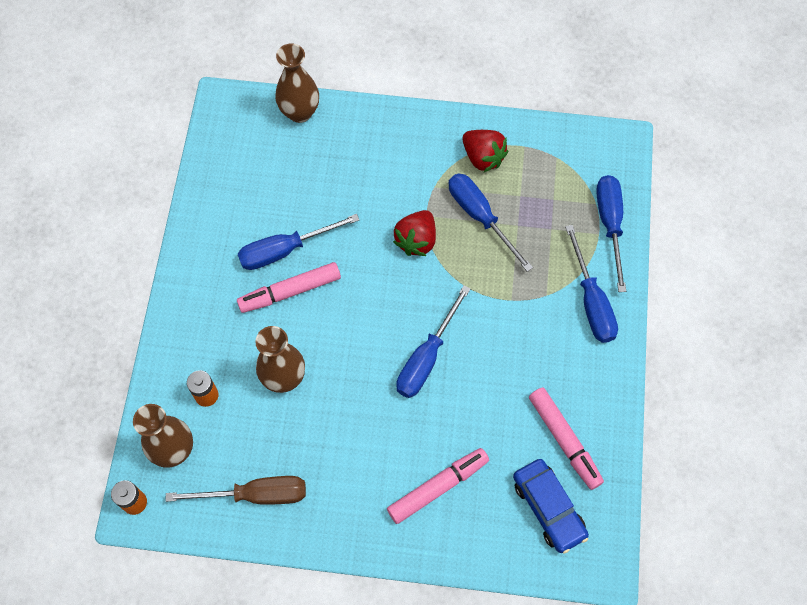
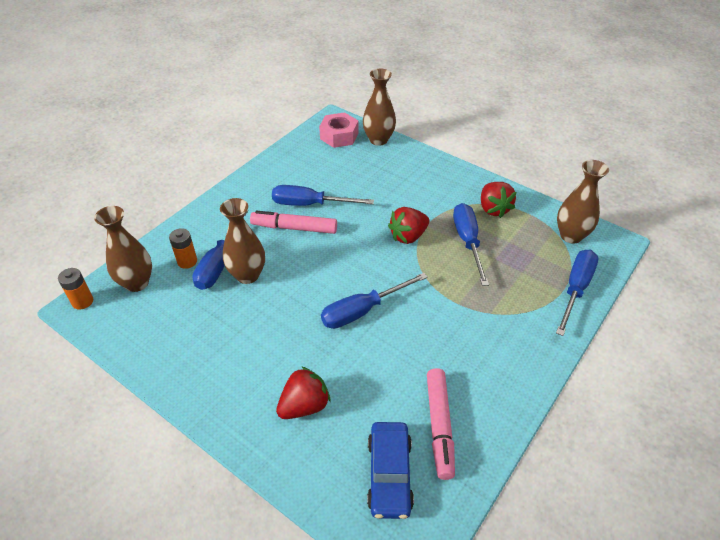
camera: 30 degrees right, 20 degrees down
(249, 128) = (339, 136): none -> pink nut
(255, 495) = (164, 338): brown screwdriver -> none
(438, 487) = (304, 406): pink marker -> red strawberry
(576, 156) = (571, 236): none -> brown vase
(591, 301) = (528, 334): blue screwdriver -> blue screwdriver (219, 263)

